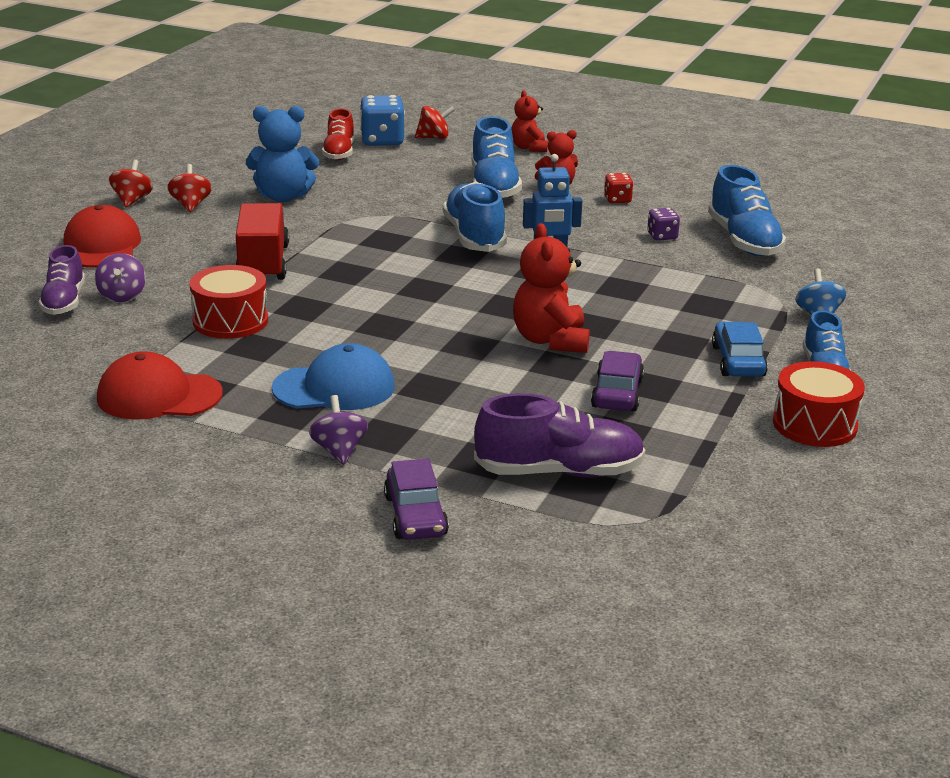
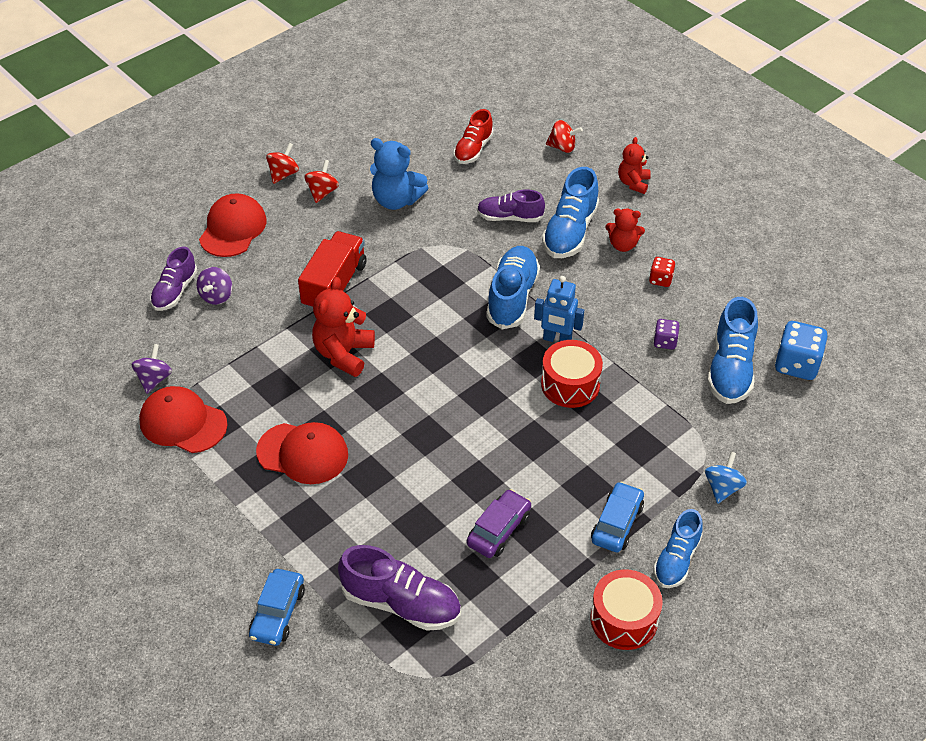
camera: 25 degrees right, 20 degrees up
(230, 321) = (274, 350): red drum -> red drum (570, 384)
(334, 387) = (303, 453): blue cap -> red cap
(339, 451) = (267, 525): purple spinning top -> purple spinning top (154, 379)
(382, 141) = (517, 141): blue dice -> blue dice (796, 364)
(415, 516) = (278, 613): purple car -> blue car
(421, 188) = (510, 217): none -> purple shoe
(550, 340) = (489, 449): red teddy bear -> red teddy bear (343, 354)

